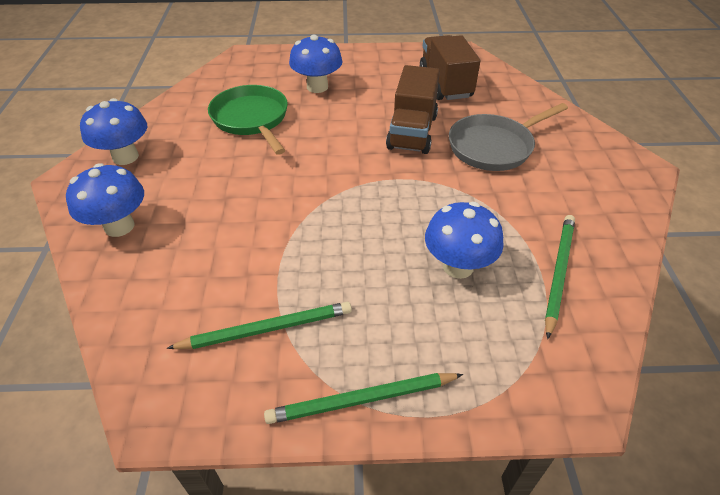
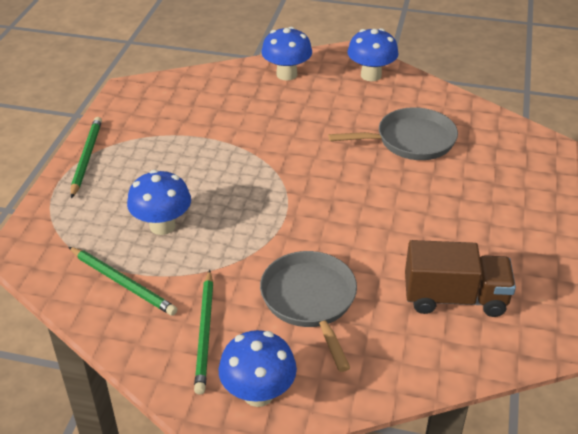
camera: 105 degrees right, 5 degrees down
(251, 119) = (410, 141): green pan -> grey pan
(266, 329) = (160, 128): green pencil -> green pencil (205, 333)
(317, 87) = (465, 190): blue mushroom -> blue mushroom (258, 393)
(412, 132) = (357, 243): brown truck -> none

